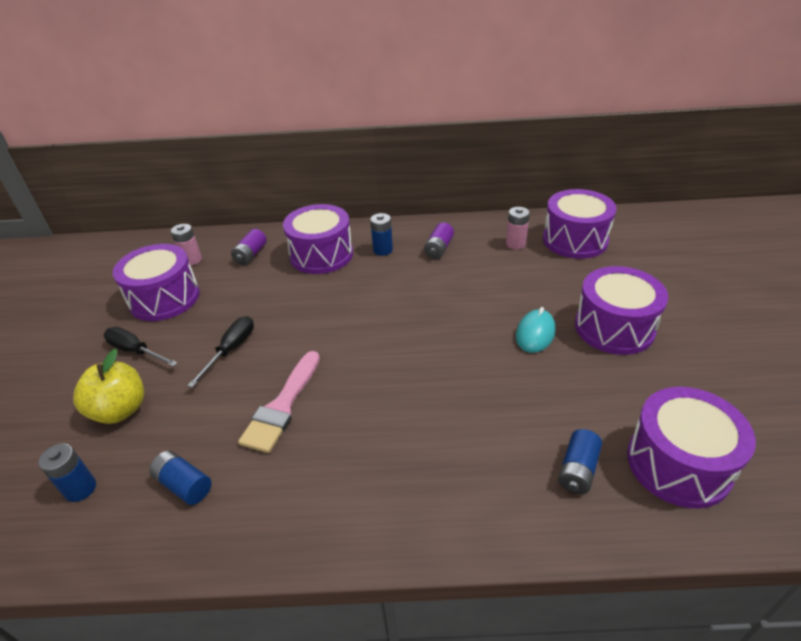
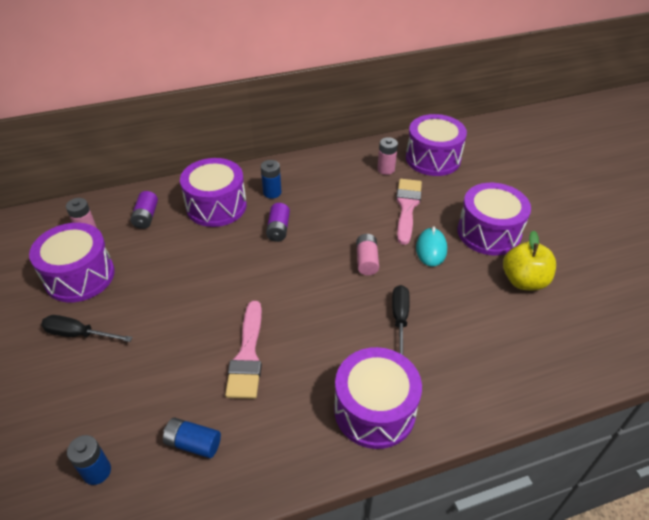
camera: 20 degrees left, 5 degrees up
(120, 410) = (95, 393): yellow apple -> yellow apple (524, 281)
(231, 350) = (174, 314): black screwdriver -> black screwdriver (400, 319)
(439, 249) = (322, 184): purple battery -> purple battery (278, 229)
(454, 333) = (366, 261): none -> pink battery
(524, 285) = (407, 207): none -> pink brush
(577, 470) = (500, 354): blue battery -> none
(678, 464) = (566, 332): purple drum -> purple drum (374, 410)

